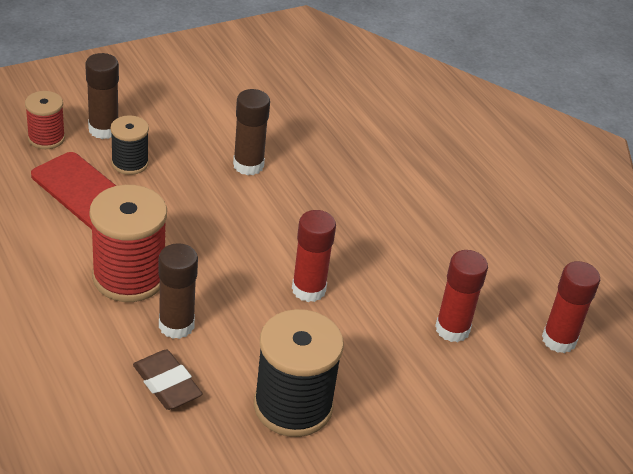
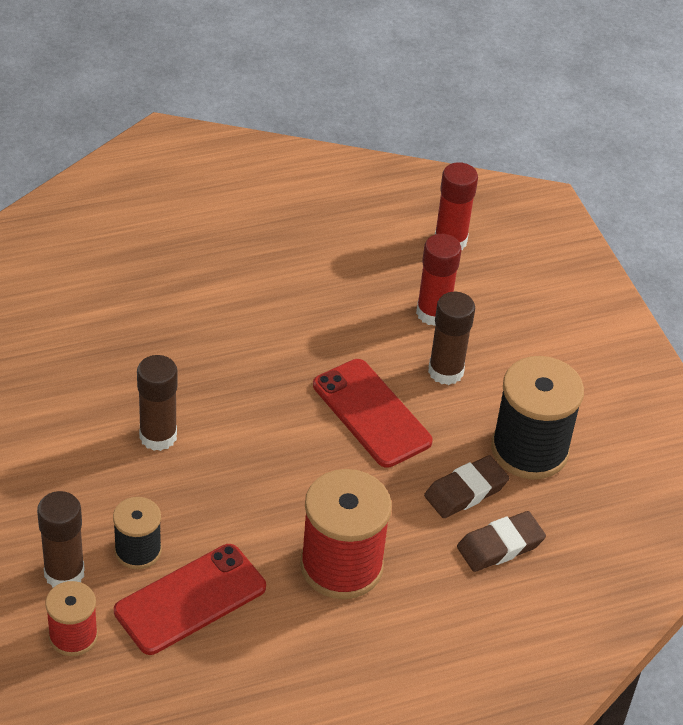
camera: 80 degrees left, 5 degrees up
(176, 325) = (418, 530): brown glue stick -> brown glue stick (445, 371)
(229, 358) = (465, 491): none -> brown eraser
(308, 289) = (371, 413): red glue stick -> red phone

